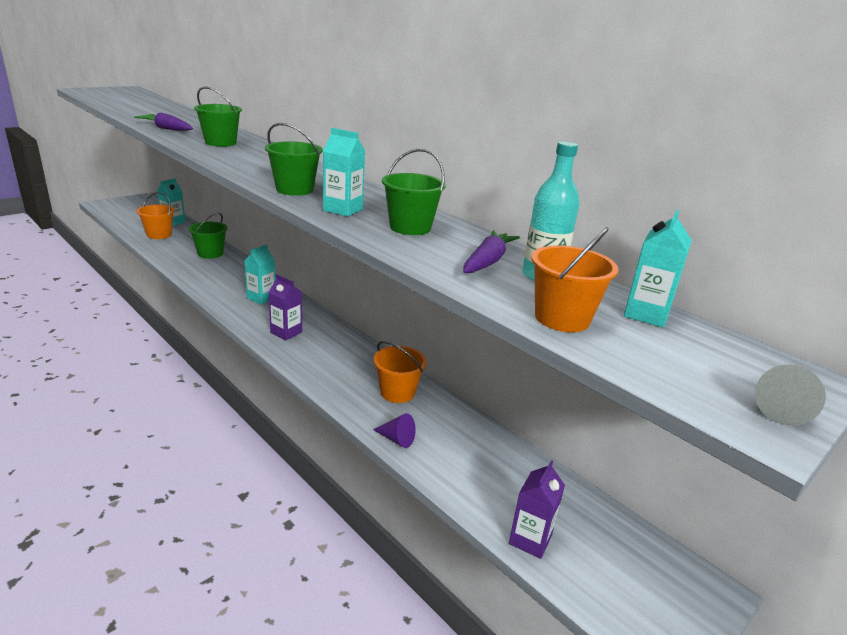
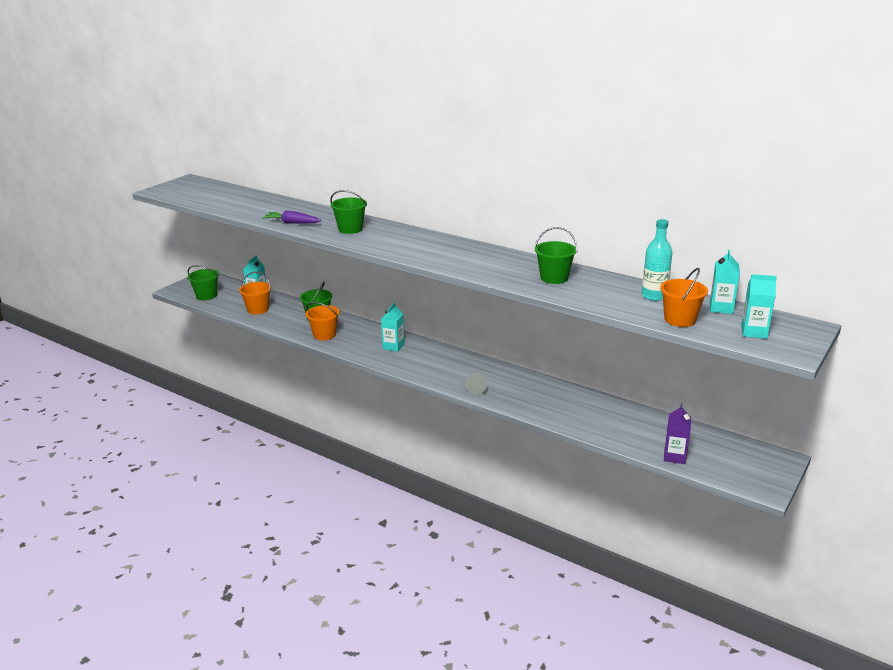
camera: 10 degrees left, 0 degrees up
(286, 332) = (435, 368): purple carton -> none
(294, 189) = (453, 263): green bucket -> green bucket (206, 296)
(343, 210) = (501, 273): turquoise carton -> turquoise carton (754, 332)
(397, 392) = (544, 393): orange bucket -> orange bucket (324, 335)
(397, 439) = (564, 421): purple cone -> none
(487, 261) = (617, 292): purple carrot -> none
(779, 409) = (799, 343): grey cone -> grey cone (477, 389)

